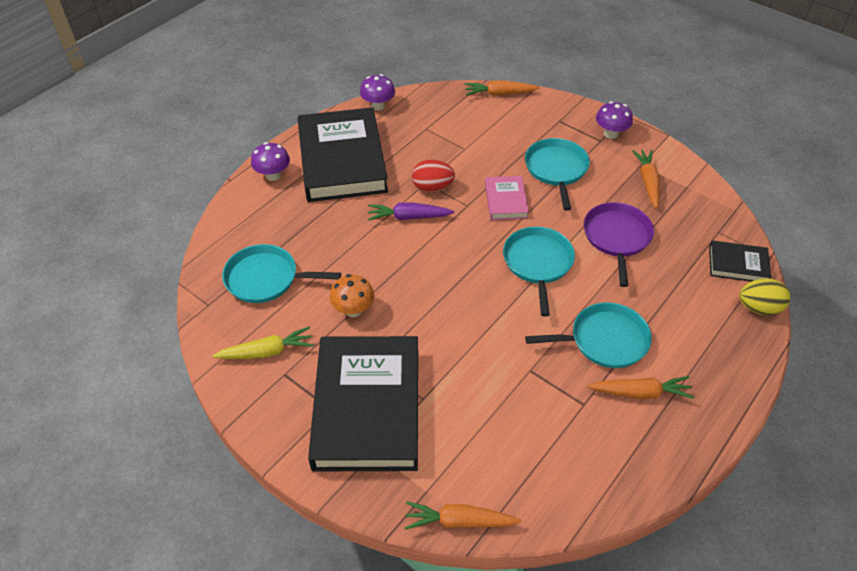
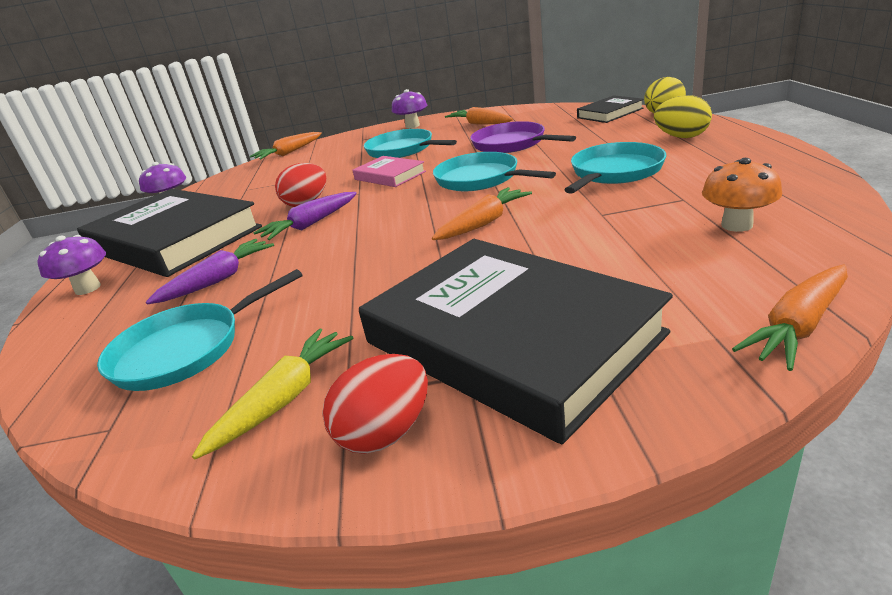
camera: 40 degrees left, 20 degrees down
(276, 406) = (385, 433): none -> red egg
(323, 230) = (219, 279): none -> purple carrot
(353, 310) = (352, 296): orange mushroom -> orange mushroom (736, 225)
(641, 393) = (700, 171): orange carrot -> orange carrot (484, 223)
(708, 348) = (681, 137): none -> yellow egg

